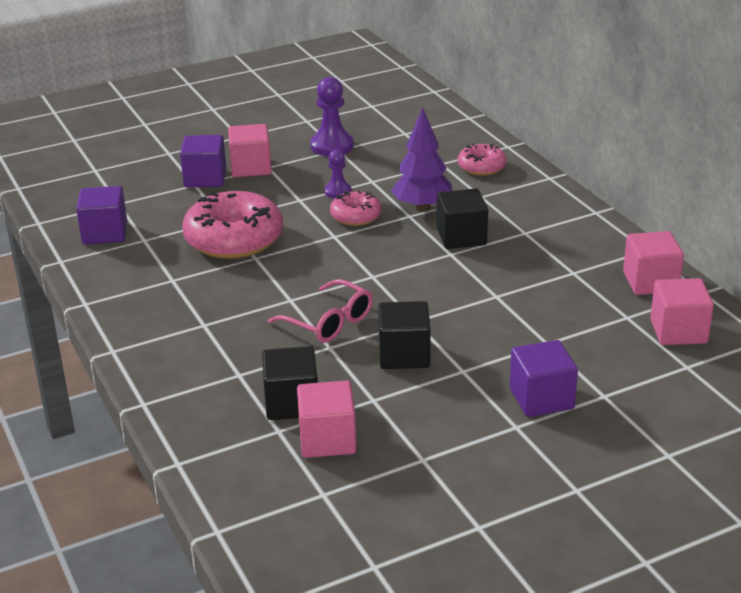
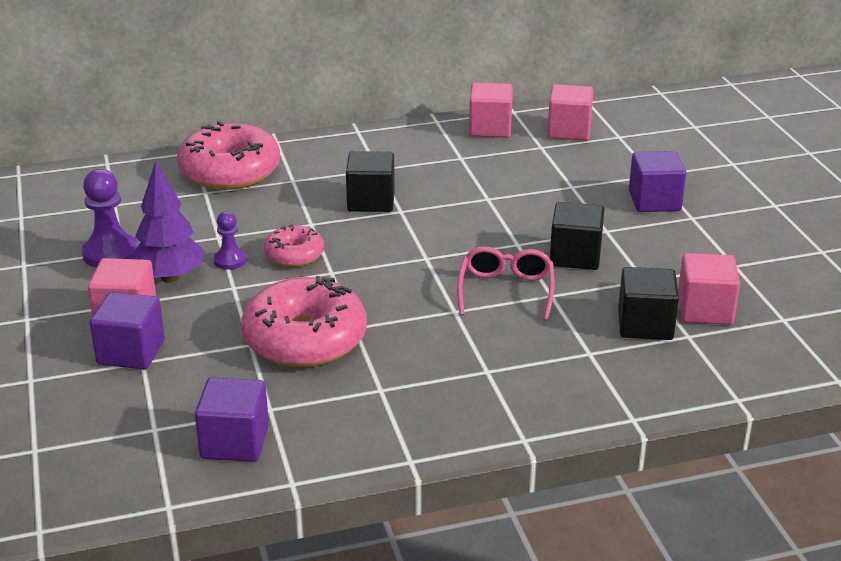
camera: 80 degrees left, 0 degrees up
(328, 322) = (506, 291): pink glasses -> pink glasses turned 45 degrees counterclockwise
(422, 207) = (297, 214): purple tree -> purple tree (169, 277)
(481, 167) = (230, 171): pink donut -> pink donut, size x1.88

